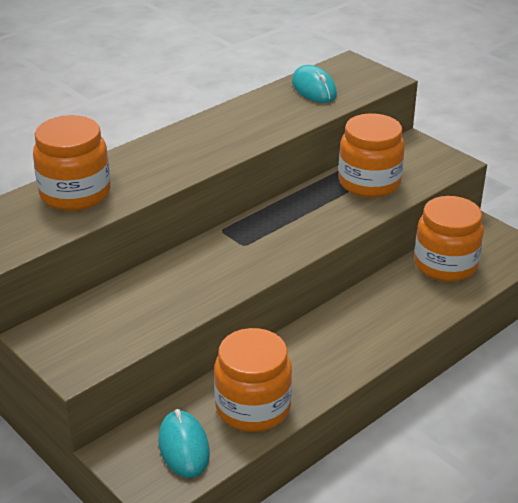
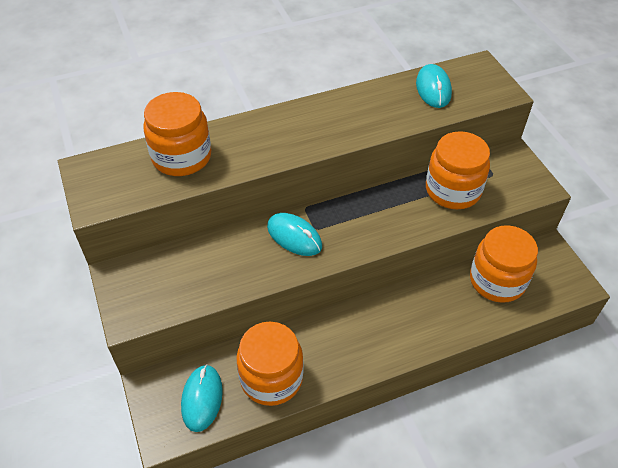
camera: 20 degrees right, 15 degrees up
(224, 256) = (294, 236): none -> turquoise mouse

